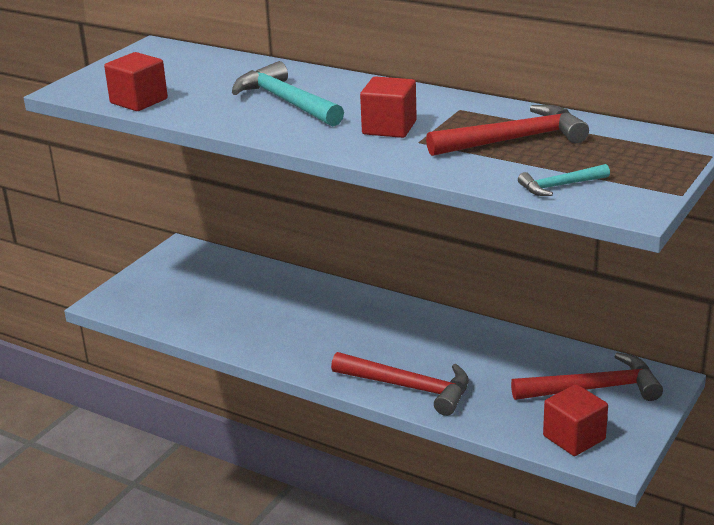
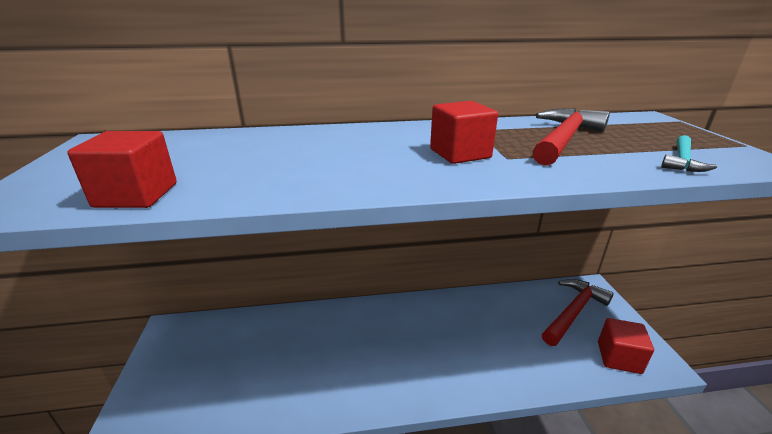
camera: 40 degrees left, 0 degrees up
(286, 101) = (324, 155): turquoise hammer -> none
(409, 388) = (481, 375): red hammer -> none

